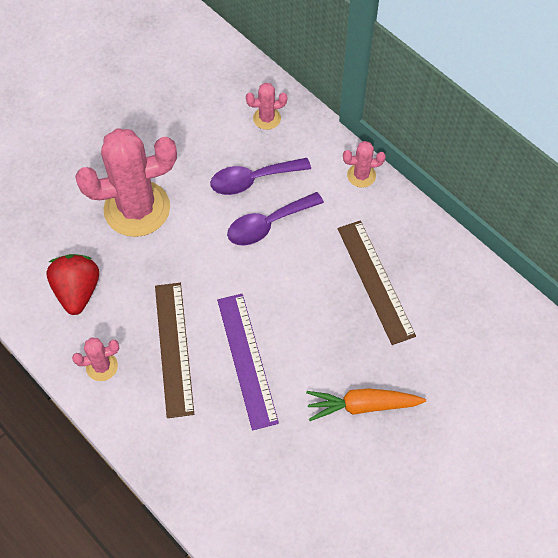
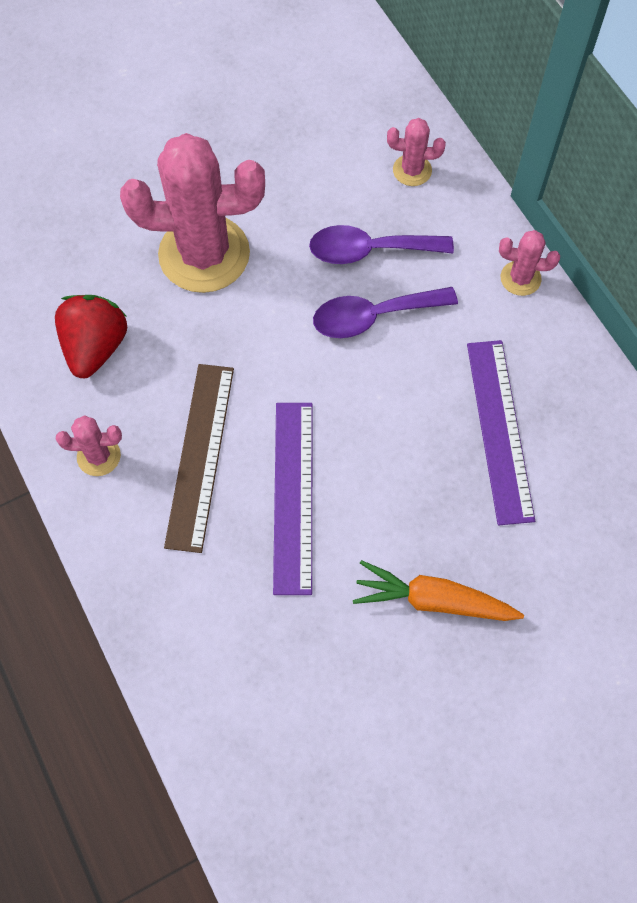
camera: 15 degrees right, 5 degrees up
(375, 281) = (500, 430): brown ruler -> purple ruler

